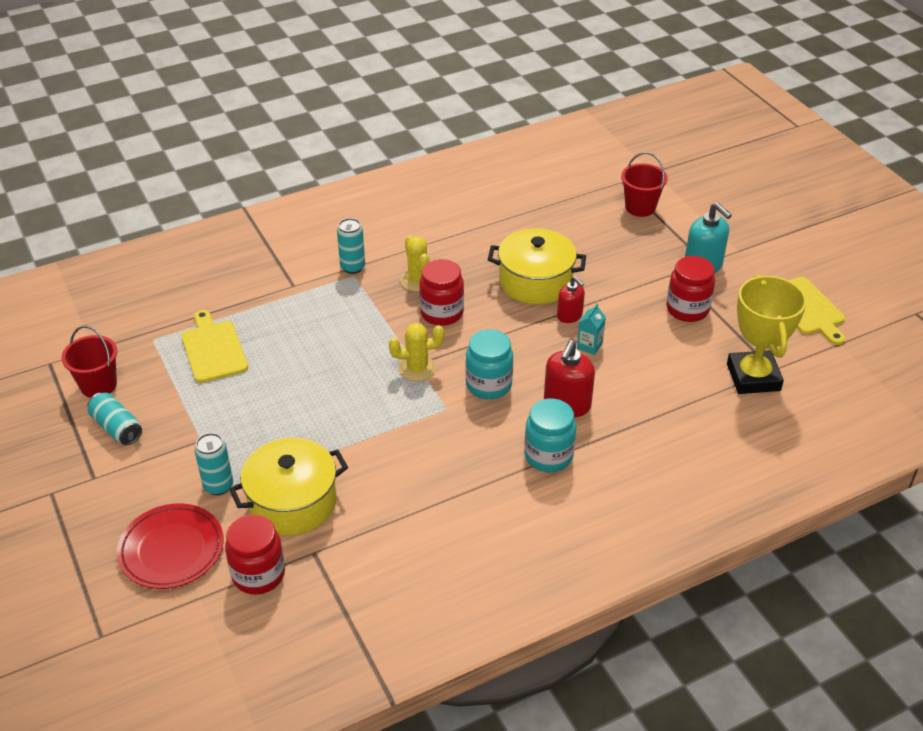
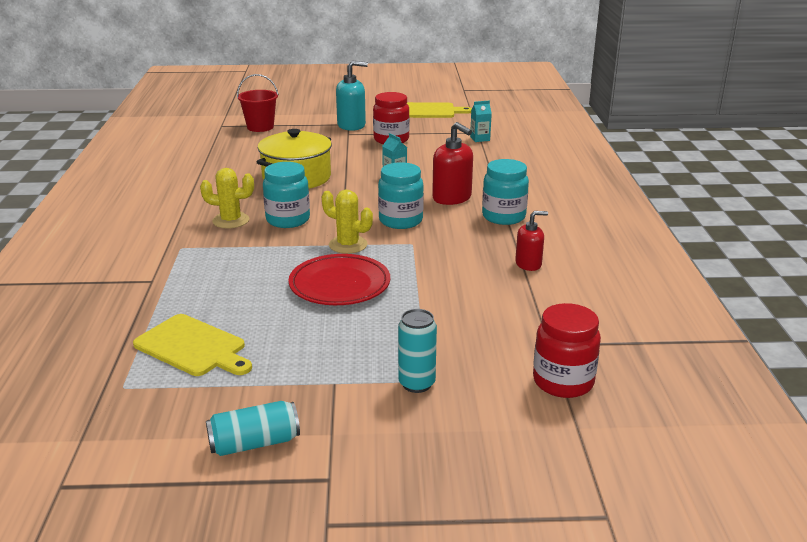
camera: 65 degrees left, 15 degrees down
(98, 385) = (158, 446): red bucket -> none
(171, 550) = (494, 434): red plate -> red plate (339, 285)
(213, 349) = (193, 347): yellow cutting board -> yellow cutting board turned 150 degrees counterclockwise
(292, 502) = (474, 342): yellow pot -> none
(352, 267) = (168, 245): turquoise can -> none
(417, 368) = (348, 245): yellow cactus -> yellow cactus turned 75 degrees counterclockwise
(442, 313) = (288, 220): red jar -> turquoise jar
(569, 316) = (352, 175): red soap dispenser -> red soap dispenser (528, 264)
(753, 377) = (480, 139): yellow trophy -> turquoise carton

